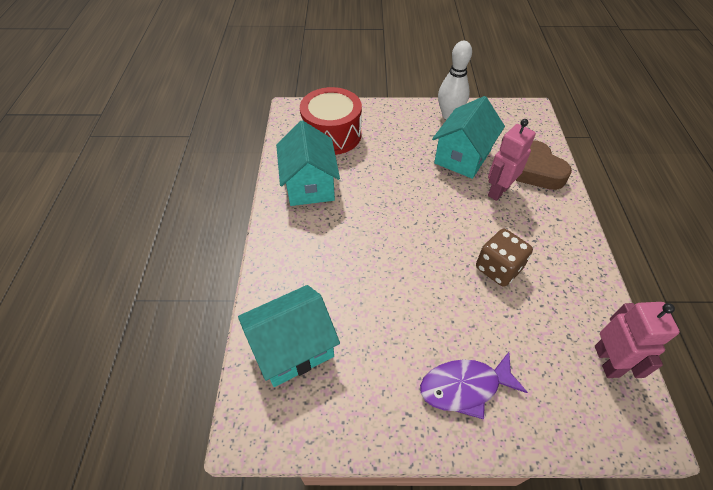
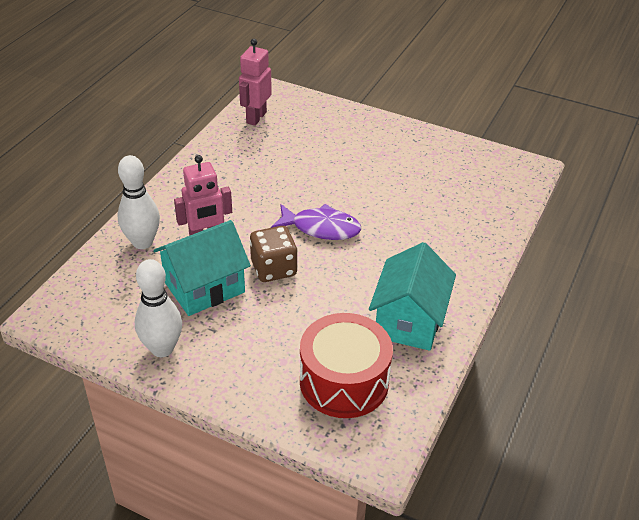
camera: 155 degrees left, 10 degrees down
(293, 348) = (483, 194): turquoise house -> none
(465, 387) = (366, 138): purple fish -> purple fish (321, 228)
(498, 268) = (275, 184): brown dice -> brown dice (274, 268)
(537, 171) = (142, 242): brown heart -> white bowling pin

